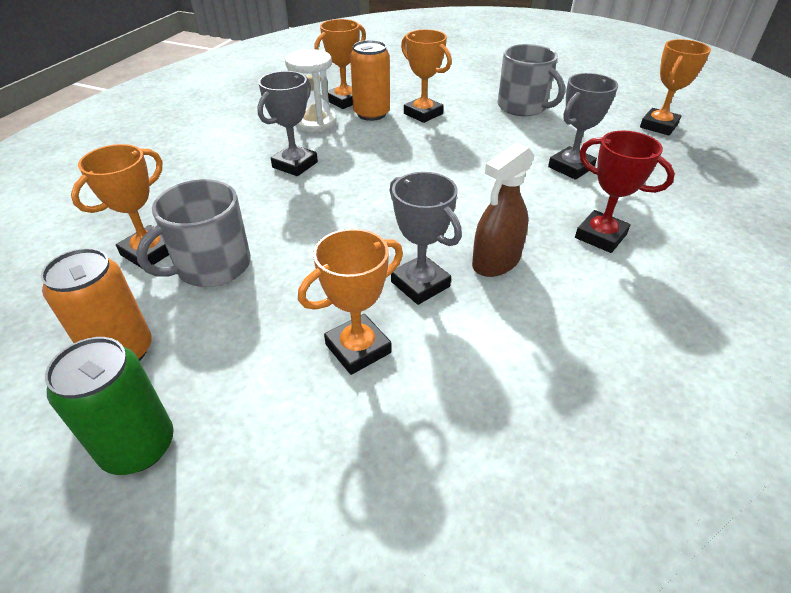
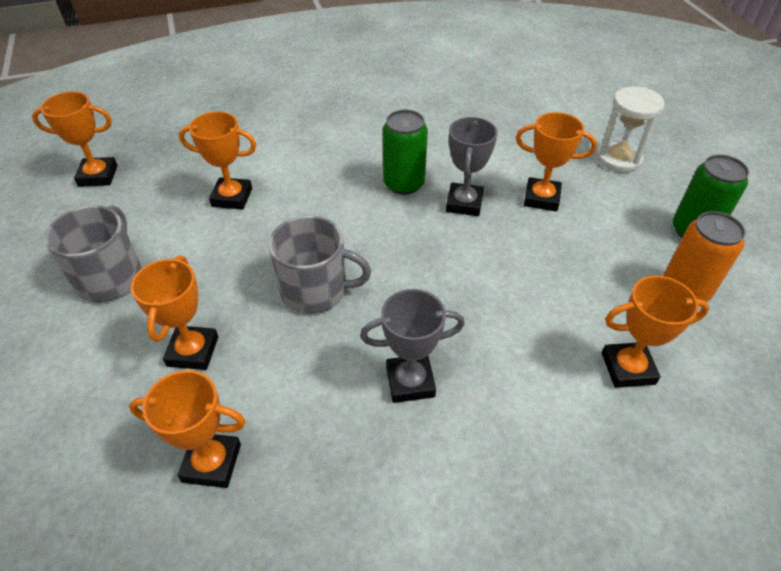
camera: 130 degrees left, 5 degrees up
(212, 266) = (584, 314): grey mug -> grey mug (316, 290)
(315, 122) = (303, 443): white hourglass -> white hourglass (618, 159)
(371, 114) = (231, 402): orange can -> none
(496, 262) = (404, 183): brown spray bottle -> green can
(571, 167) = (232, 197): grey trophy -> orange trophy
(600, 236) = (323, 154): red trophy -> none

